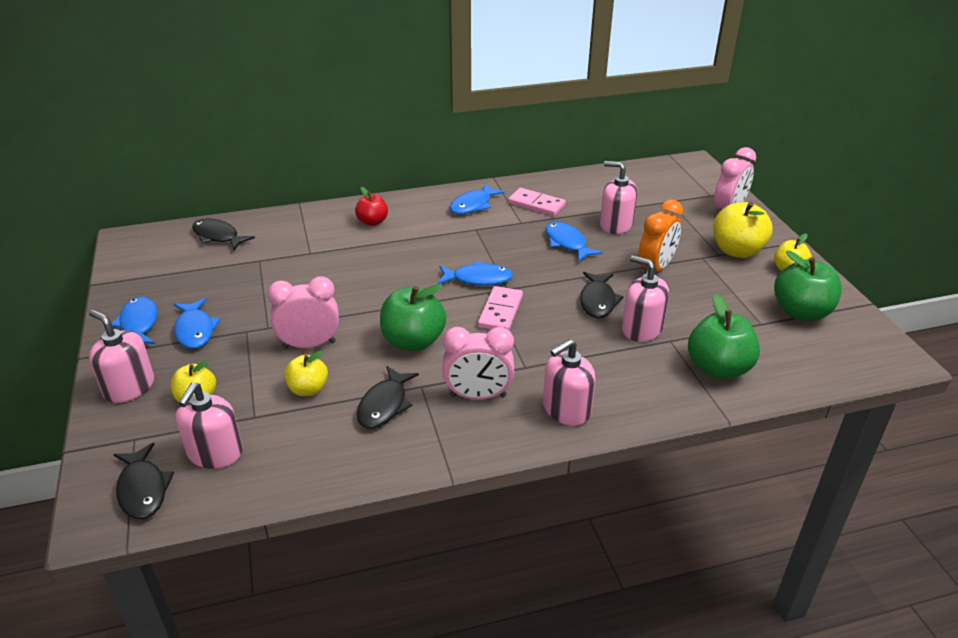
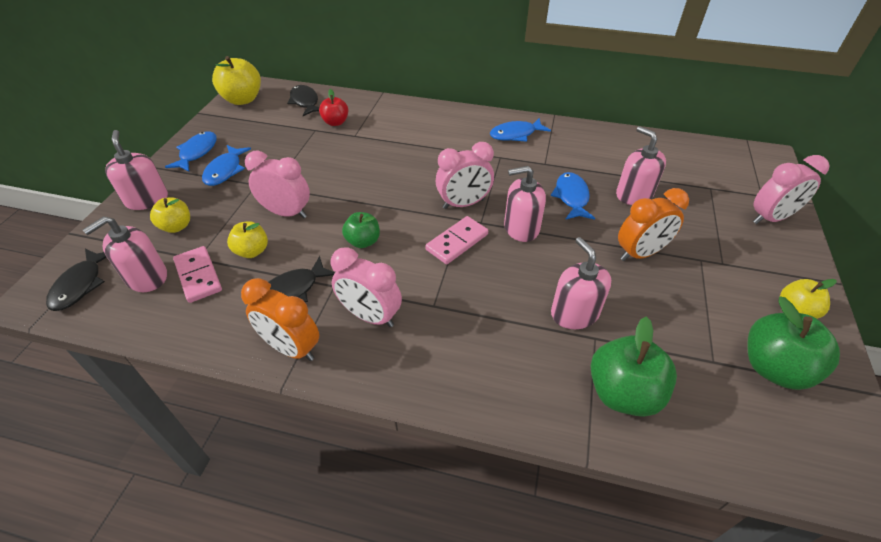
camera: 30 degrees right, 10 degrees up
(372, 222) = (422, 124): red apple -> red apple (335, 122)
(413, 341) = (363, 241): green apple -> green apple, size x0.60
(430, 447) = (291, 348): none -> orange clock
(478, 279) = (463, 204): blue fish -> pink clock
(536, 204) = (572, 151): pink domino -> pink domino (198, 276)
(566, 409) = (433, 367): pink soap dispenser -> pink soap dispenser (521, 228)
(598, 301) = (554, 266): black fish -> none
(737, 251) = (747, 266): yellow apple -> yellow apple (242, 99)

